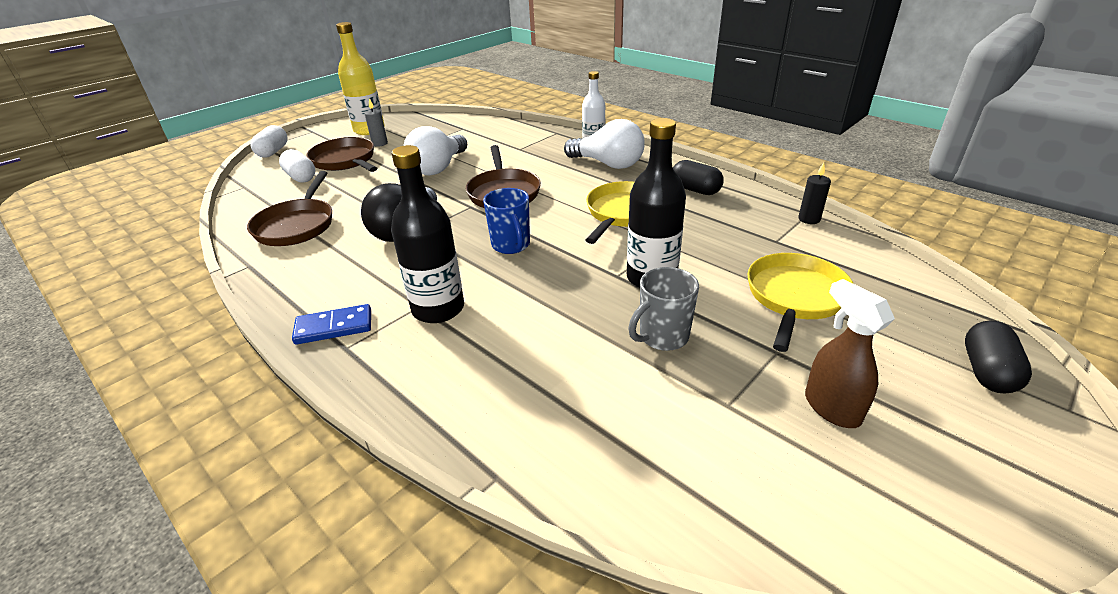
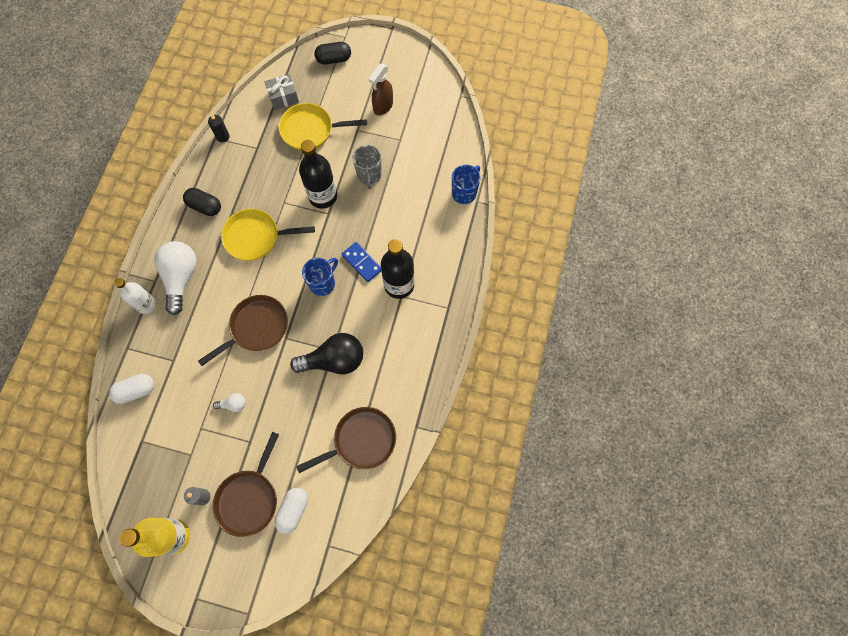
camera: 120 degrees left, 35 degrees up
(273, 152) = (256, 591): white capsule -> white capsule (136, 391)
(334, 327) = (438, 326): blue domino -> blue domino (362, 262)
(438, 168) = (233, 404): white light bulb -> white light bulb, size x0.45
(533, 464) = (464, 193): none -> blue mug
(662, 337) = (369, 175): grey mug -> grey mug turned 60 degrees clockwise
(695, 190) = (205, 206): black capsule -> black capsule turned 75 degrees counterclockwise
(881, 286) = (283, 97): none -> grey gift

